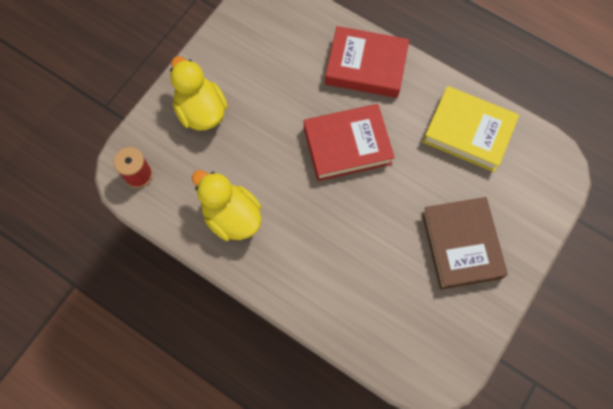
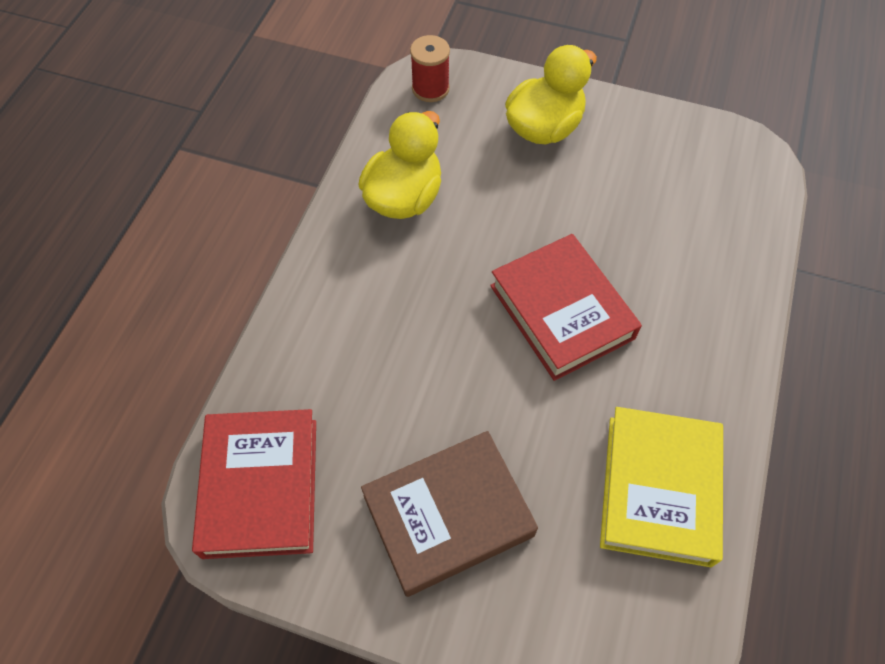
camera: 75 degrees right, 10 degrees down
(366, 66) = (708, 308): red book -> red book (261, 487)

